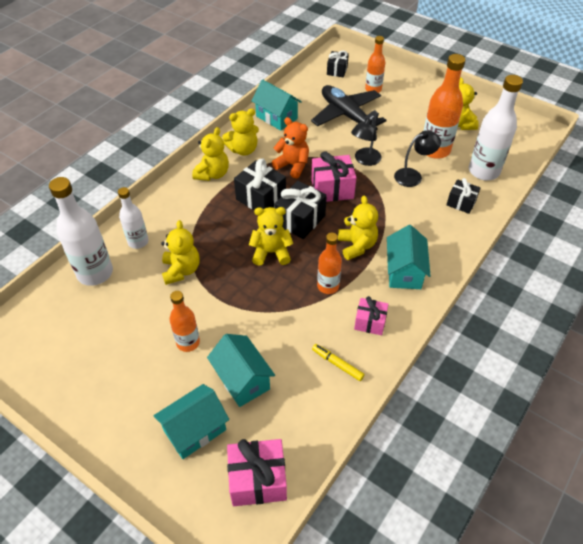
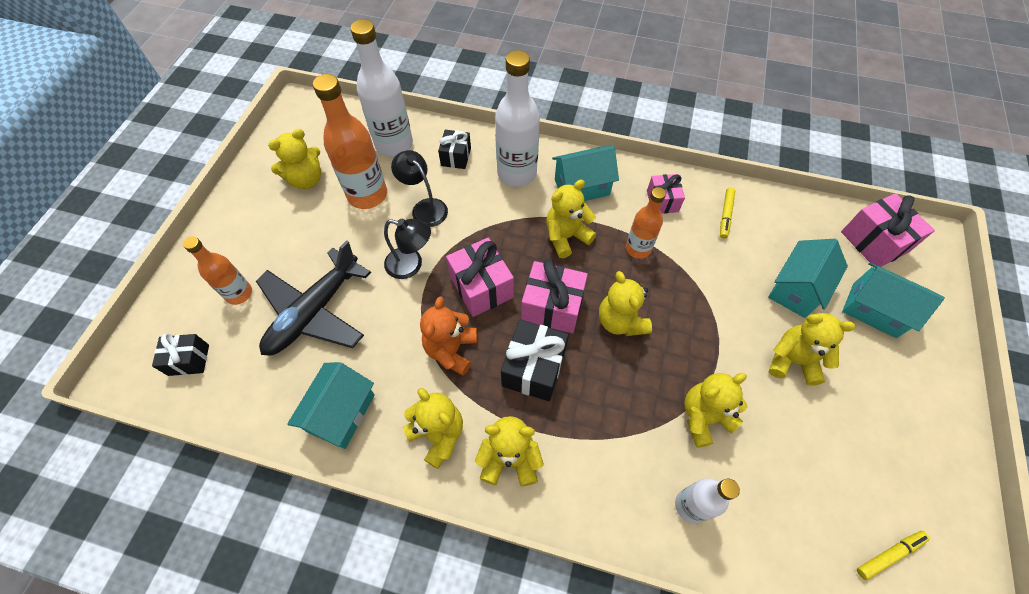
camera: 110 degrees left, 10 degrees up
(47, 326) = (889, 555): none -> yellow marker
(95, 273) = (775, 539): white bottle -> white bottle (517, 173)
(188, 342) = (792, 360): orange bottle -> yellow teddy bear
(300, 220) = (552, 307): black gift -> pink gift

